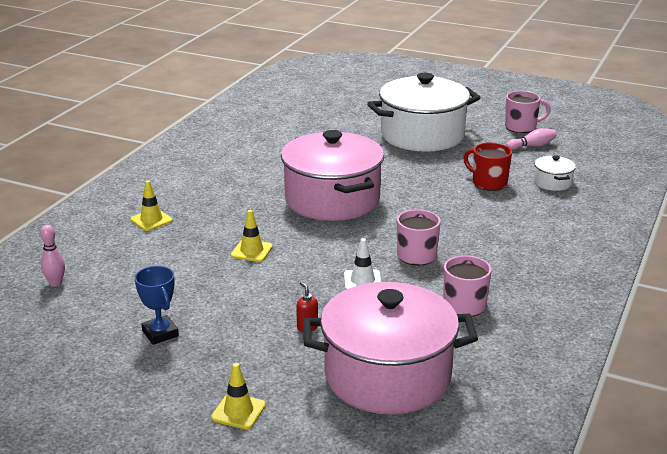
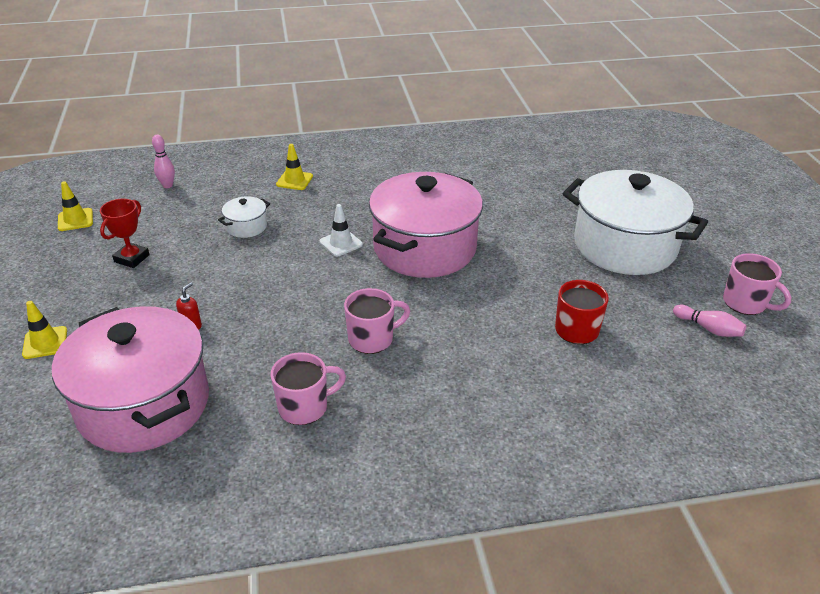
camera: 55 degrees right, 10 degrees up
(160, 333) = (132, 258): blue trophy -> red trophy
(251, 251) = (291, 246): yellow traffic cone -> yellow traffic cone (75, 220)
(362, 281) = (293, 325): white traffic cone -> white traffic cone (341, 243)
(552, 182) = (638, 377): white pot -> white pot (246, 227)

